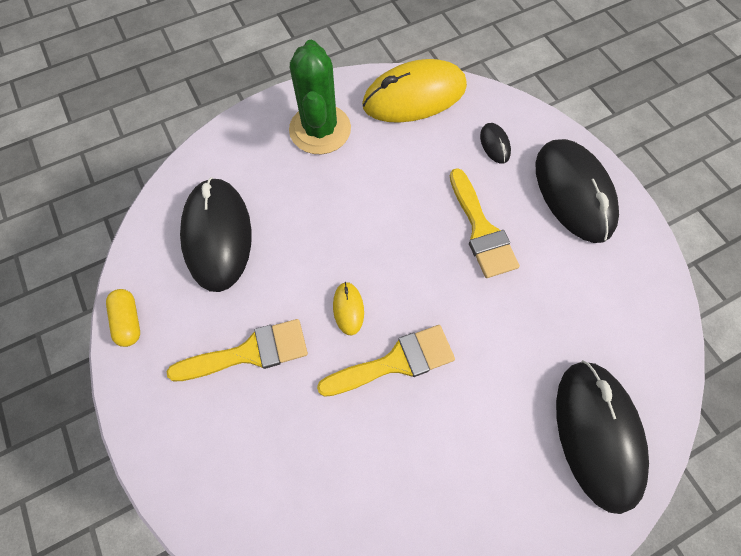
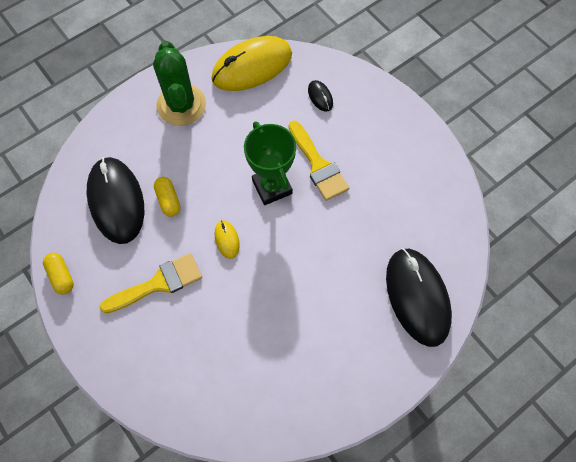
camera: 10 degrees left, 0 degrees up
(283, 245) = (168, 200): none -> yellow capsule
(395, 362) = (268, 272): yellow brush -> none
(417, 249) = (272, 187): none -> green trophy
(573, 192) = (384, 125): black mouse -> none

